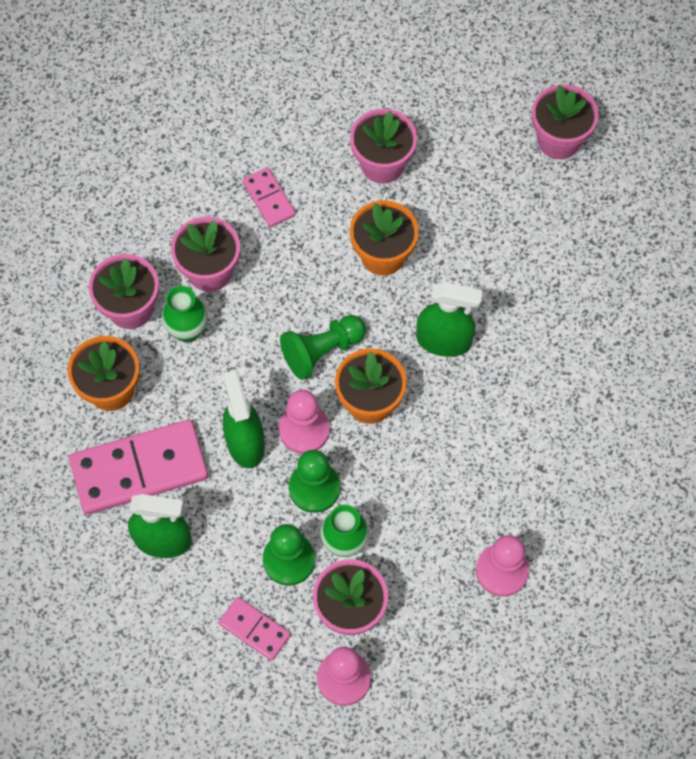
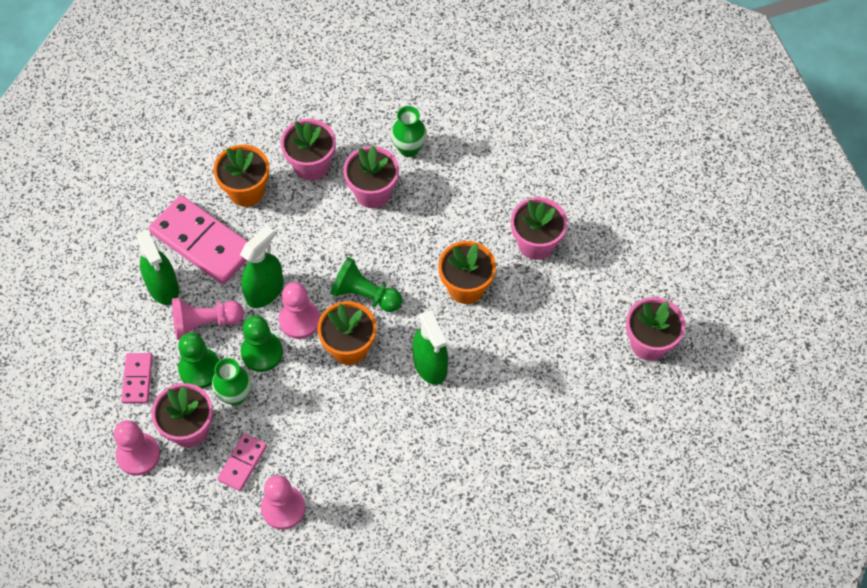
camera: 55 degrees right, 5 degrees down
(188, 331) = (320, 207): green vase -> green vase (409, 149)
(238, 523) = (205, 323): none -> pink pawn
(268, 199) = (453, 192): pink domino -> pink domino (242, 463)

